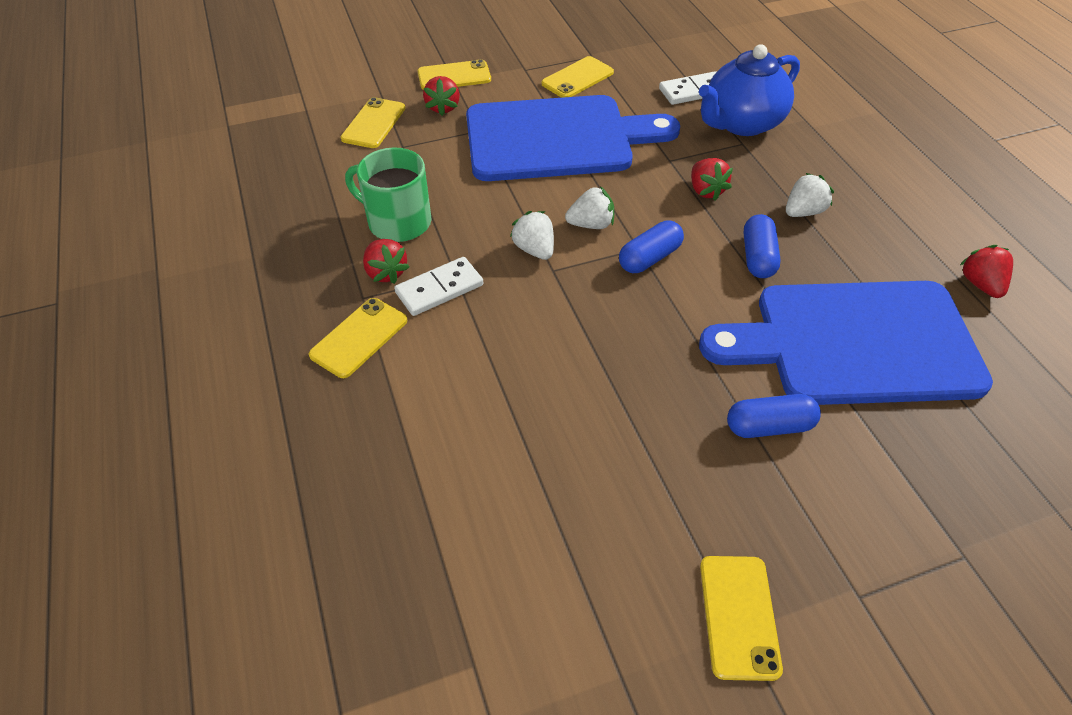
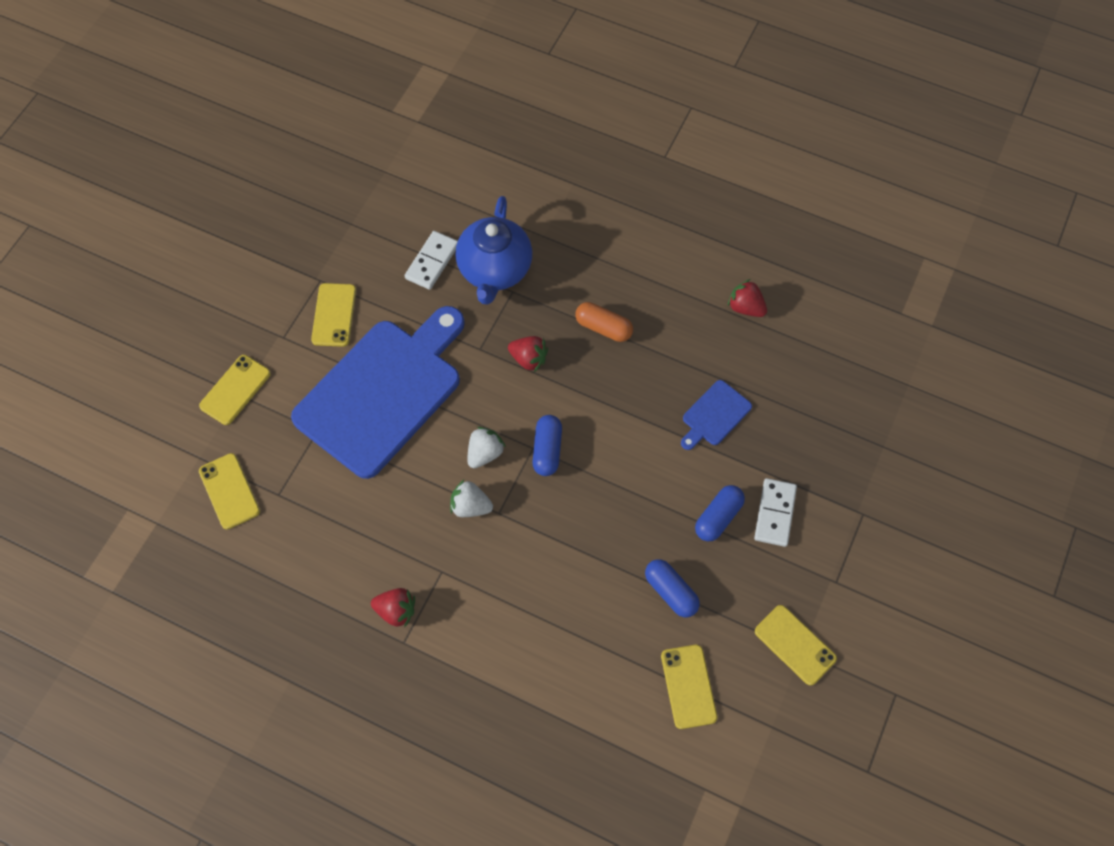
camera: 45 degrees left, 15 degrees up
(359, 337) = (436, 672): yellow phone -> yellow phone (688, 686)
(398, 222) = (355, 563): green mug -> none
(439, 289) = (444, 591): white domino -> white domino (774, 513)
(443, 107) = (264, 430): red strawberry -> none
(758, 257) = (609, 392): blue capsule -> blue capsule (670, 592)
(803, 212) = (603, 328): white strawberry -> orange capsule
(855, 343) = (714, 415): blue cutting board -> blue cutting board, size x0.41

